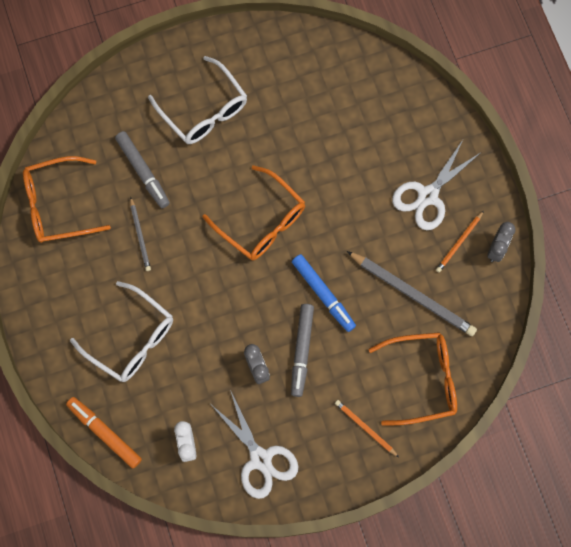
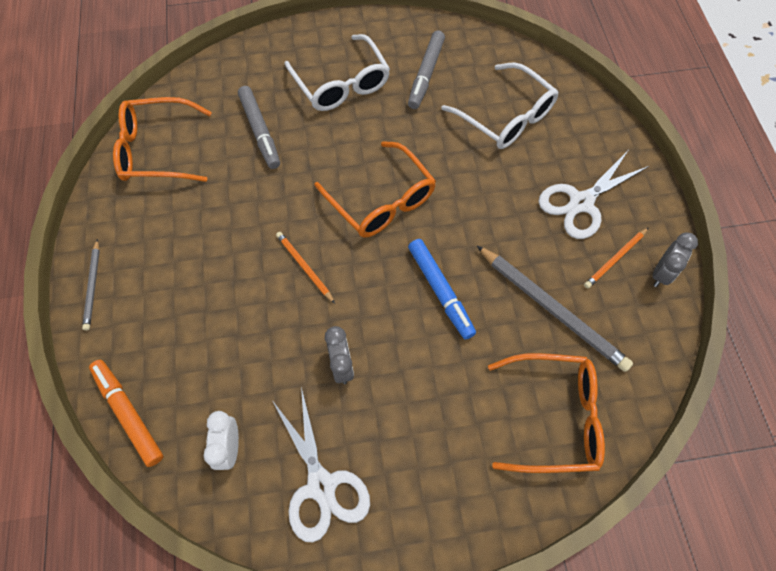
camera: 10 degrees right, 10 degrees down
(131, 339) = (196, 305): white glasses -> white glasses (506, 117)
(140, 235) = (239, 194): grey pencil -> grey pencil (93, 286)
(302, 350) = (402, 353): grey marker -> grey marker (426, 74)
(365, 428) = (469, 468): orange pencil -> orange pencil (304, 267)

